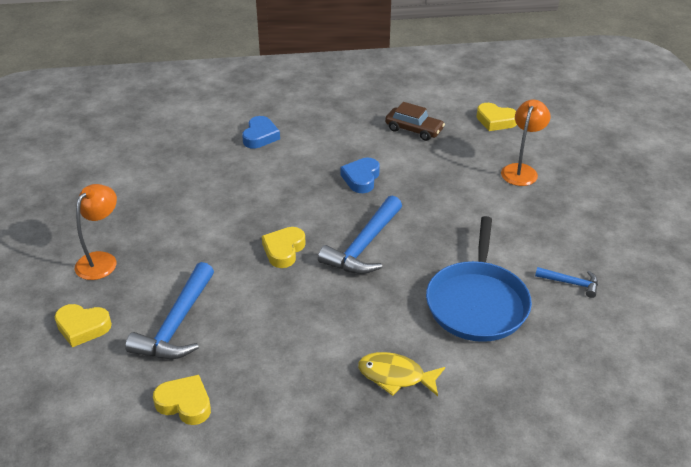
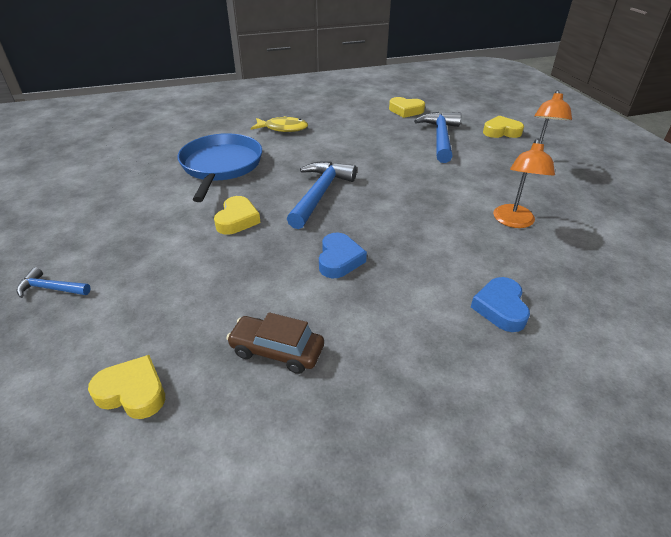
camera: 170 degrees right, 0 degrees up
(284, 250) = (391, 184): yellow heart -> yellow heart (237, 220)
(521, 170) = (130, 294): orange lamp -> orange lamp (513, 222)
(570, 283) = (135, 184): blue hammer -> blue hammer (51, 288)

